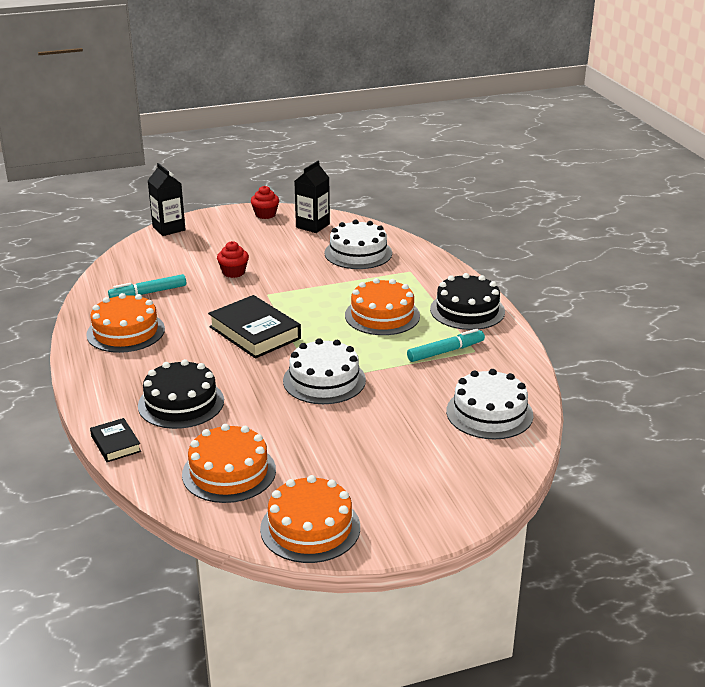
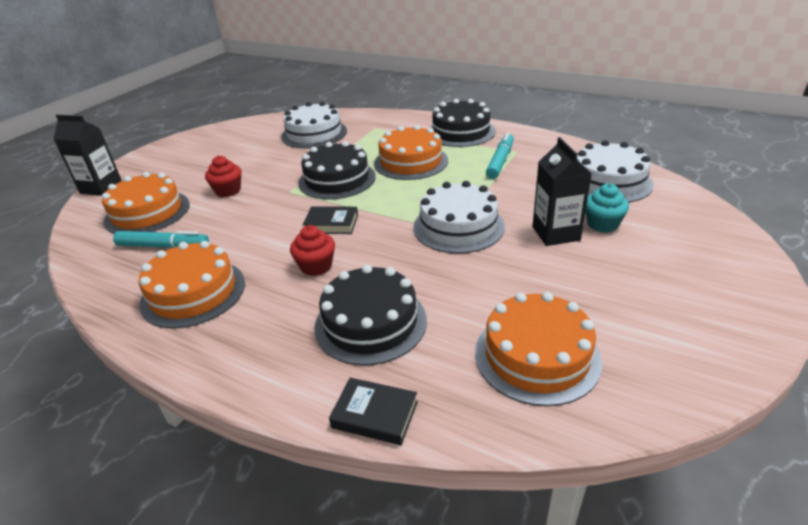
camera: 40 degrees left, 5 degrees up
(148, 293) = (163, 246): turquoise marker -> turquoise marker turned 105 degrees counterclockwise
(255, 332) = (331, 224): black book -> black book, size x0.54
(265, 214) = (186, 142): red cupcake -> red cupcake (316, 266)
(310, 302) = (337, 179): none -> black cake
(310, 528) = (697, 352): orange cake -> orange cake (147, 212)
(312, 226) = (243, 133): black carton -> black carton (556, 233)
(417, 436) = (602, 224): none -> turquoise cupcake

